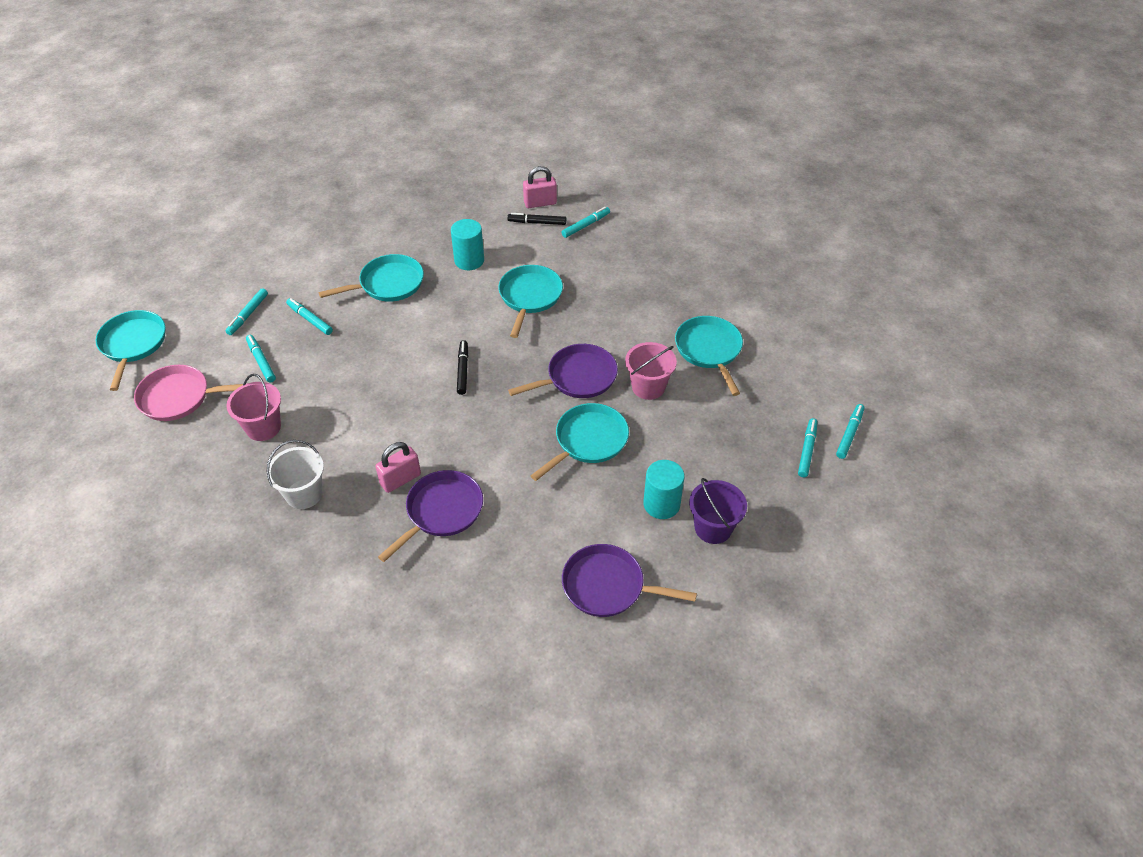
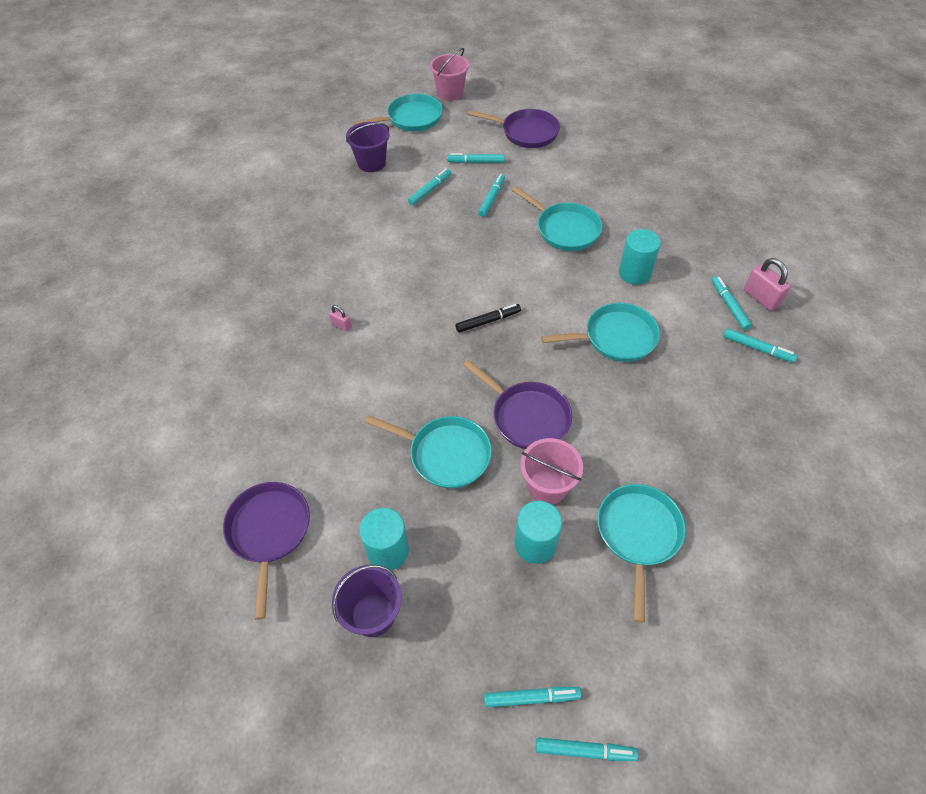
camera: 70 degrees right, 5 degrees up
(179, 397) = (371, 163): pink pan -> purple bucket
(263, 427) = (362, 220): pink bucket -> pink bucket (450, 93)
(304, 494) = (304, 270): white bucket -> none
(400, 479) = (341, 325): pink padlock -> pink padlock, size x0.55
(441, 512) = (316, 367): purple pan -> purple pan (526, 132)
(537, 222) = (729, 306): black marker -> turquoise marker
(693, 410) = (535, 544): none -> turquoise cylinder
(709, 350) = (638, 534): turquoise pan -> turquoise pan turned 45 degrees counterclockwise

